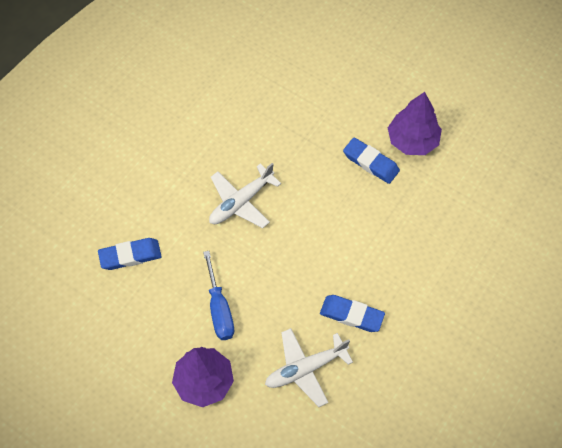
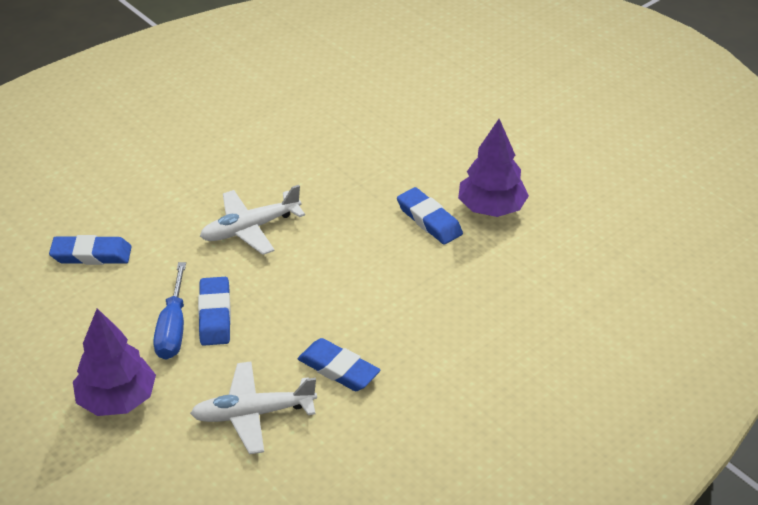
camera: 15 degrees right, 20 degrees down
(245, 289) = (215, 315): none -> blue eraser

